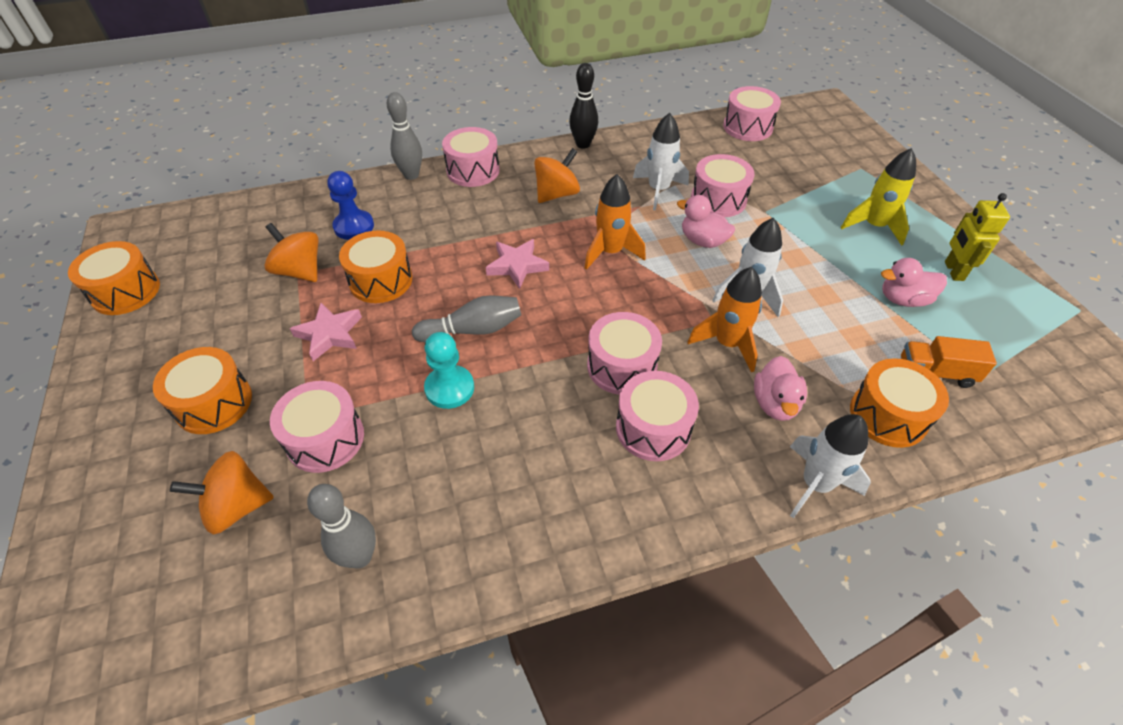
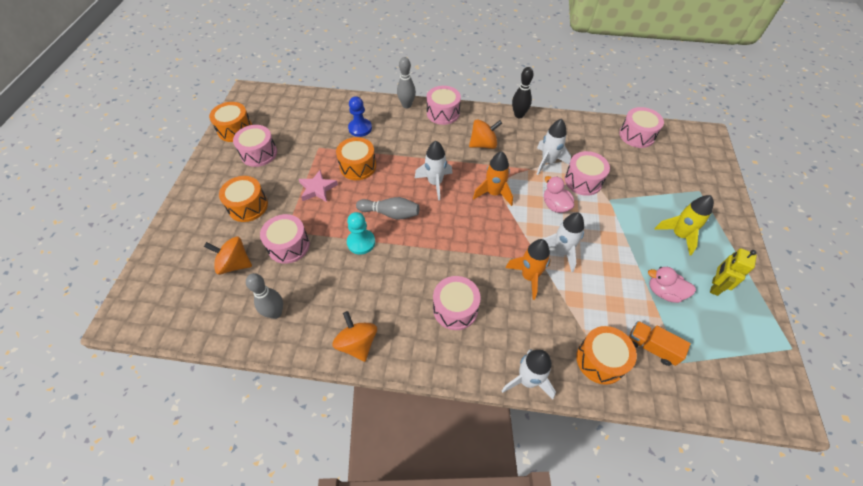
camera: 25 degrees right, 5 degrees up
(300, 271) = (320, 146): orange spinning top -> orange spinning top (357, 343)
(517, 266) = (435, 183): pink star -> white rocket
(622, 366) = (459, 266): pink drum -> pink drum (259, 153)
(775, 403) = (534, 324): pink duck -> none

